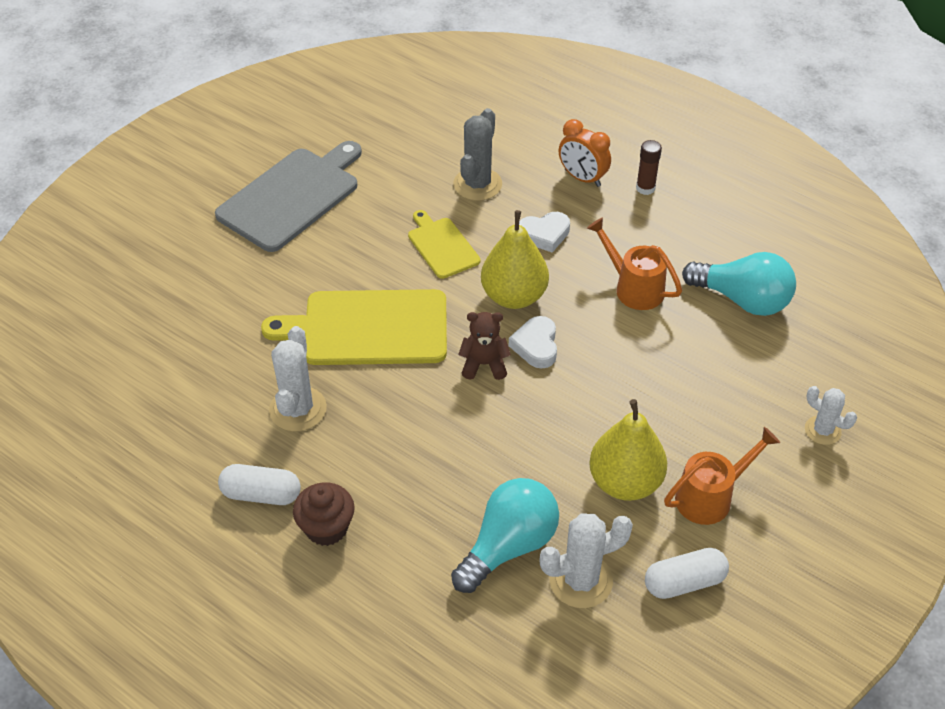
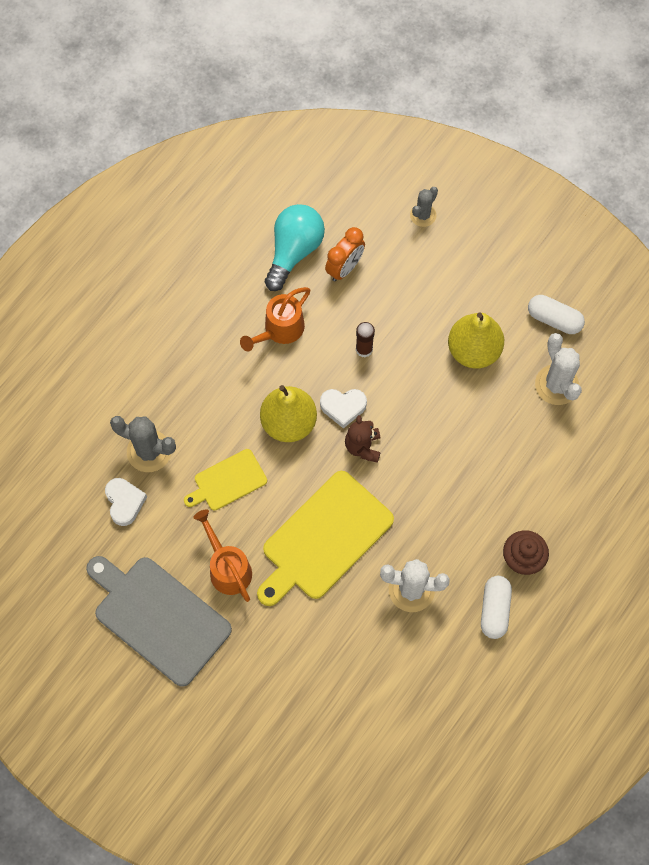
camera: 90 degrees left, 20 degrees up
(368, 328) = (324, 539): yellow cutting board -> yellow cutting board turned 45 degrees clockwise
(508, 546) = (531, 431): turquoise light bulb -> none
(544, 235) = (216, 396): white heart -> white heart (124, 502)
(582, 178) = (144, 362): orange clock -> orange clock (345, 268)
(645, 188) = (160, 311): brown glue stick -> brown glue stick (364, 349)
(684, 582) = (554, 319): white capsule -> white capsule turned 45 degrees counterclockwise
(711, 496) = (483, 295): orange watering can -> orange watering can (227, 567)
(822, 430) = (423, 215): white cactus -> grey cactus

